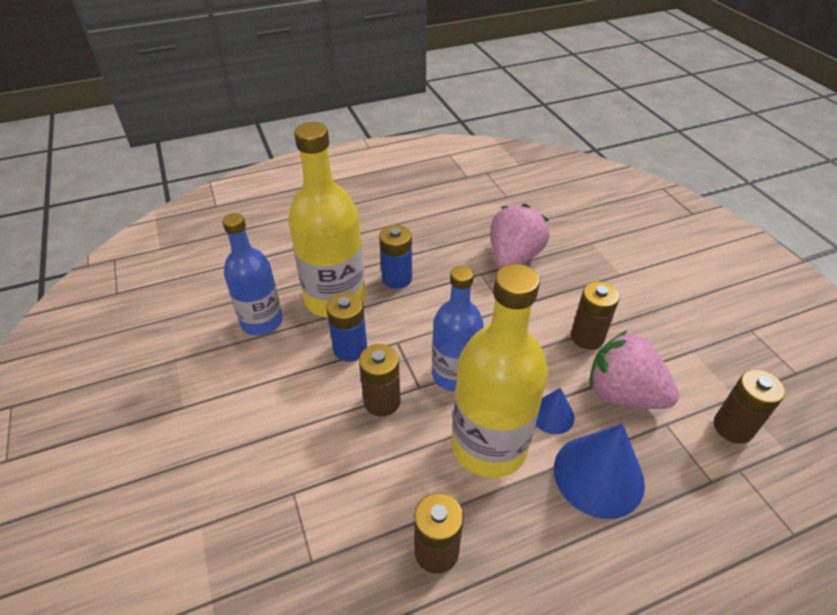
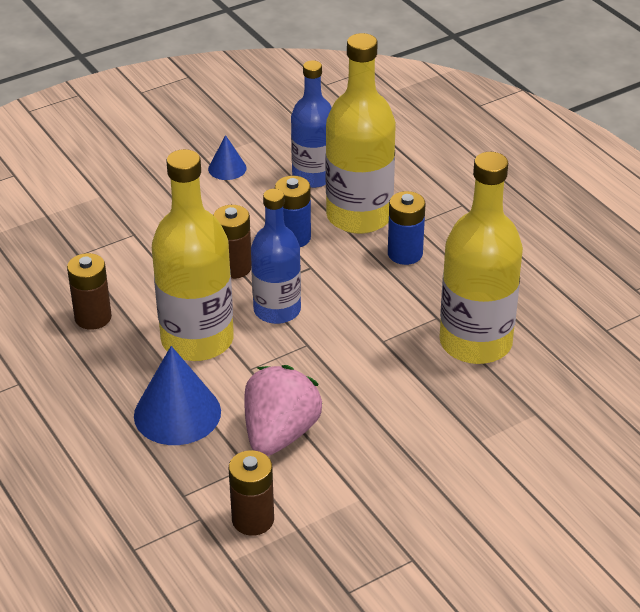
camera: 80 degrees right, 5 degrees down
(514, 258) = (475, 342): pink strawberry -> yellow bottle
(552, 415) = (241, 381): blue cone -> blue cone (227, 168)
(587, 337) = (356, 407): brown battery -> none

